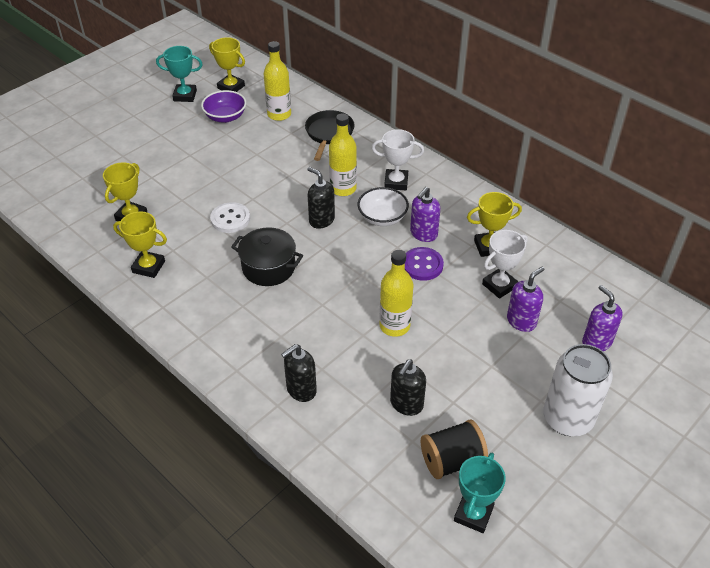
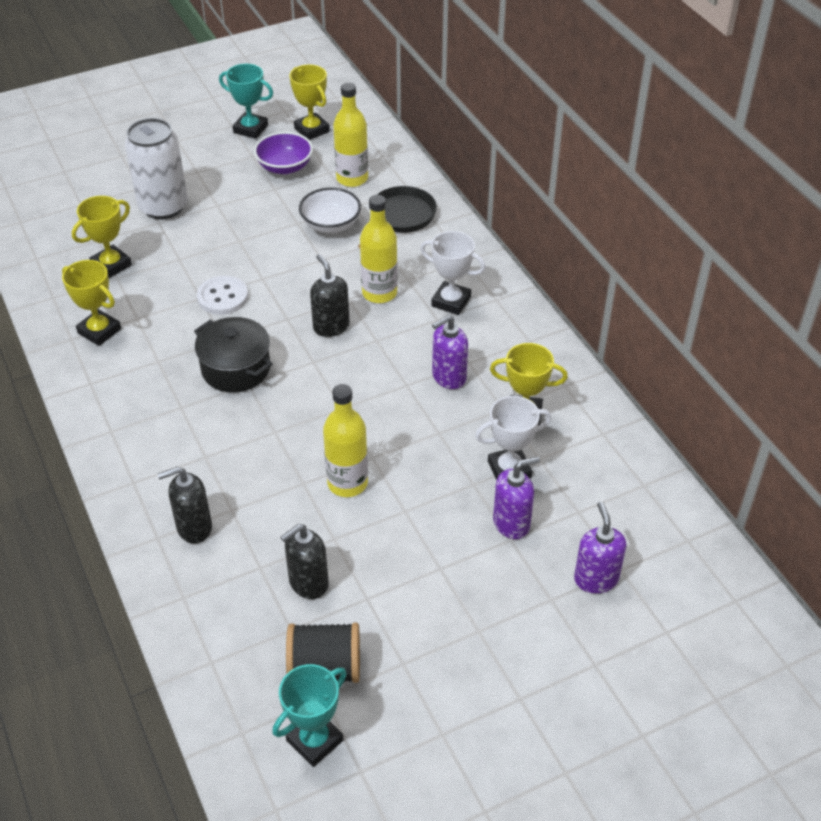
camera: 20 degrees right, 0 degrees up
(382, 218) = (408, 343): white bowl -> white bowl (331, 224)
(422, 265) = (425, 416): purple button -> none
(567, 418) = (500, 664): white can -> white can (163, 207)

